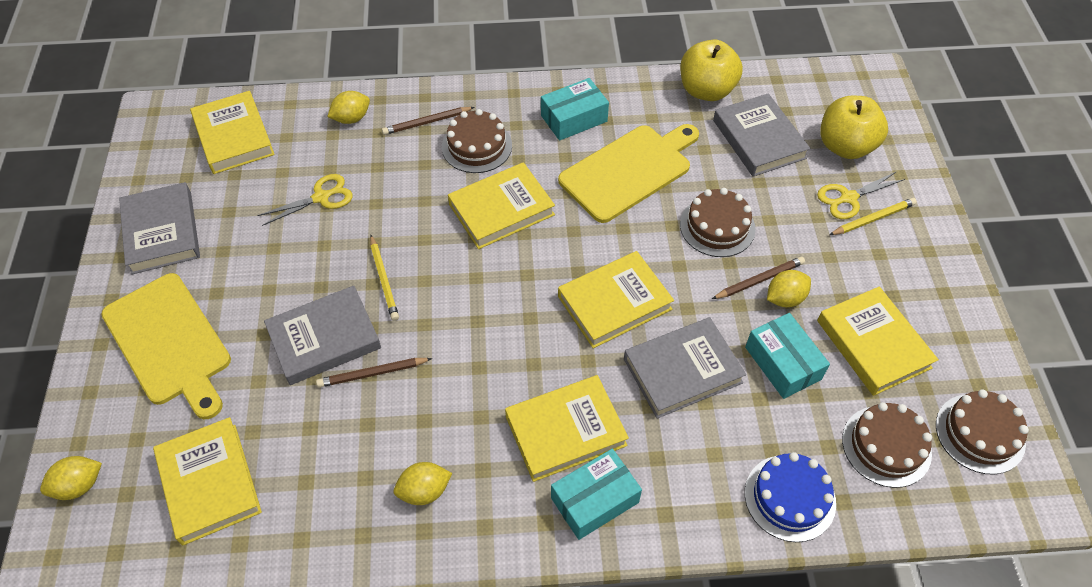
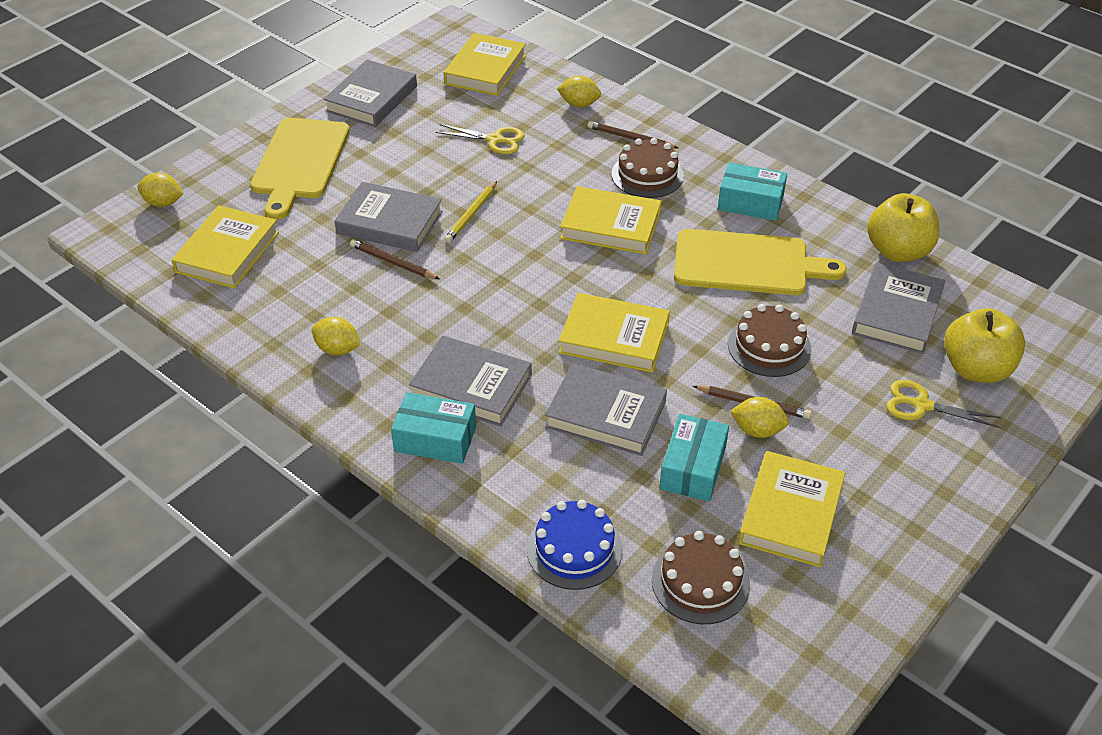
camera: 45 degrees right, 10 degrees down
(565, 431) = (471, 386): yellow book -> grey book
(873, 219) = (924, 434): yellow pencil -> none
(980, 433) = (797, 639): brown cake -> none

